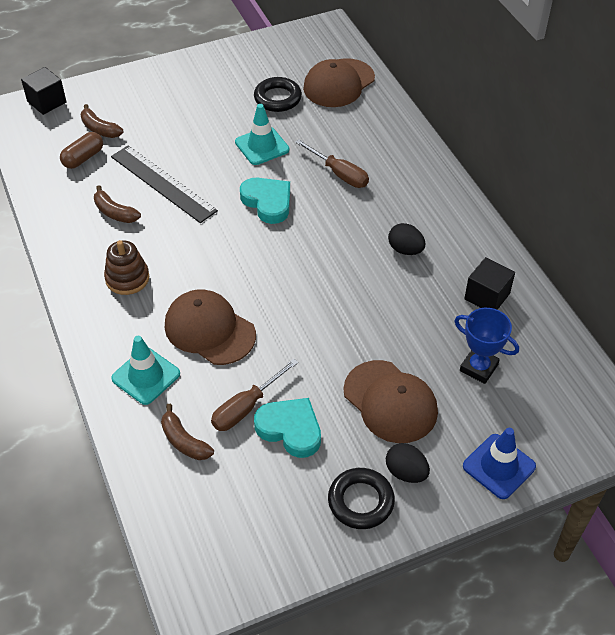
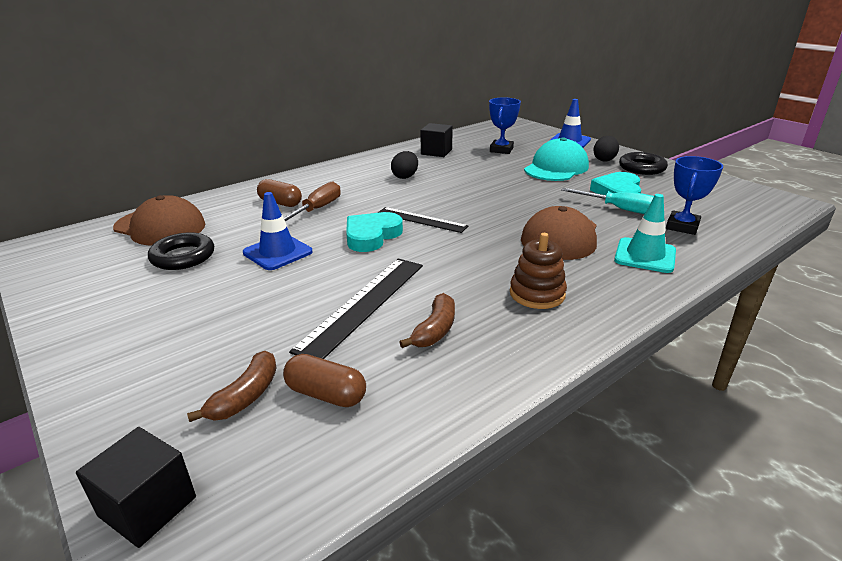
camera: 105 degrees left, 20 degrees down
(184, 441) = (682, 226): brown banana -> blue trophy
(246, 407) = (619, 209): brown screwdriver -> turquoise screwdriver
(262, 146) = (277, 252): turquoise traffic cone -> blue traffic cone
(286, 240) = (421, 220): none -> black ruler
(363, 151) = (280, 203): none -> brown capsule
(390, 402) = (556, 168): brown cap -> turquoise cap

